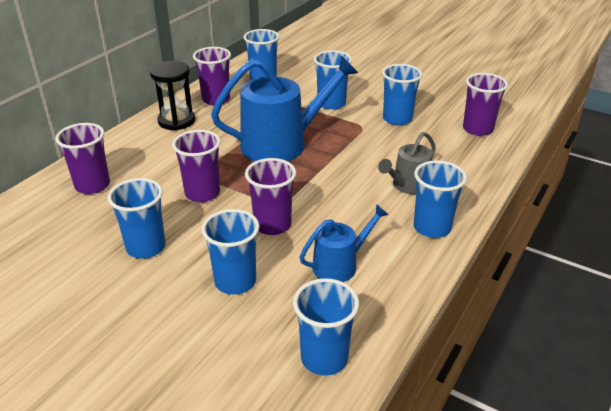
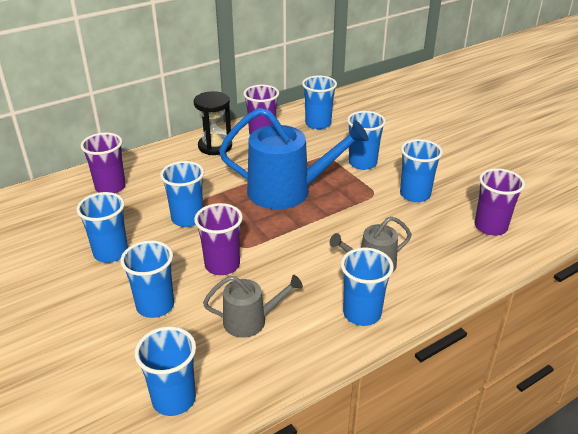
camera: 25 degrees right, 0 degrees up
(202, 193) = (187, 218): purple cup -> blue cup
(339, 265) = (250, 321): blue watering can -> grey watering can

